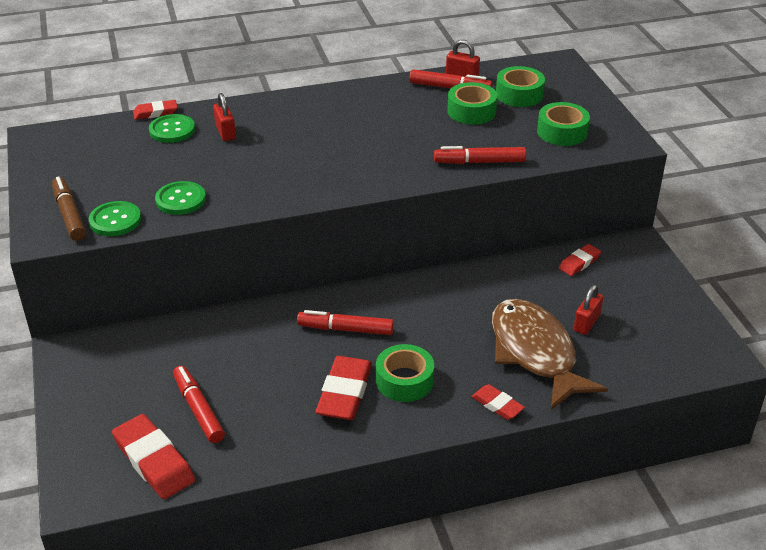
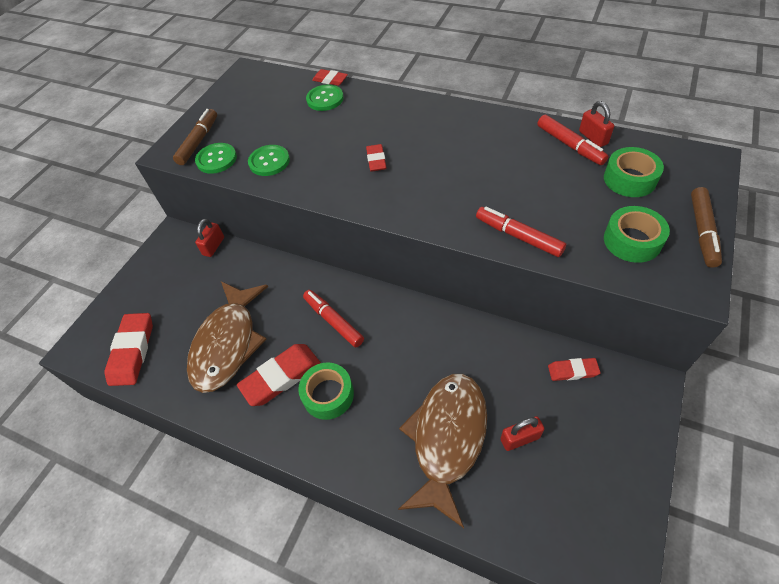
camera: 45 degrees right, 15 degrees up
(198, 409) = (190, 328): red marker -> none
(225, 132) = (356, 116): red padlock -> red padlock (214, 246)
(257, 399) = (228, 343): none -> brown fish
(471, 111) = (565, 178): green tape -> none
(497, 405) = (370, 468): red eraser -> red eraser (376, 160)
(600, 108) = (702, 231): none -> brown marker

